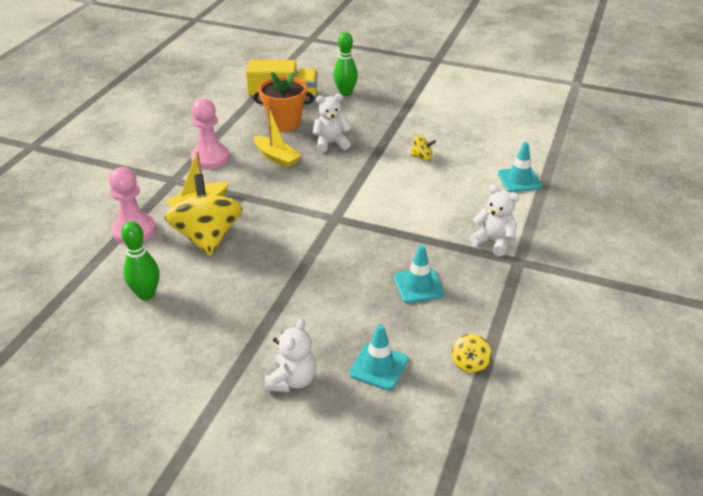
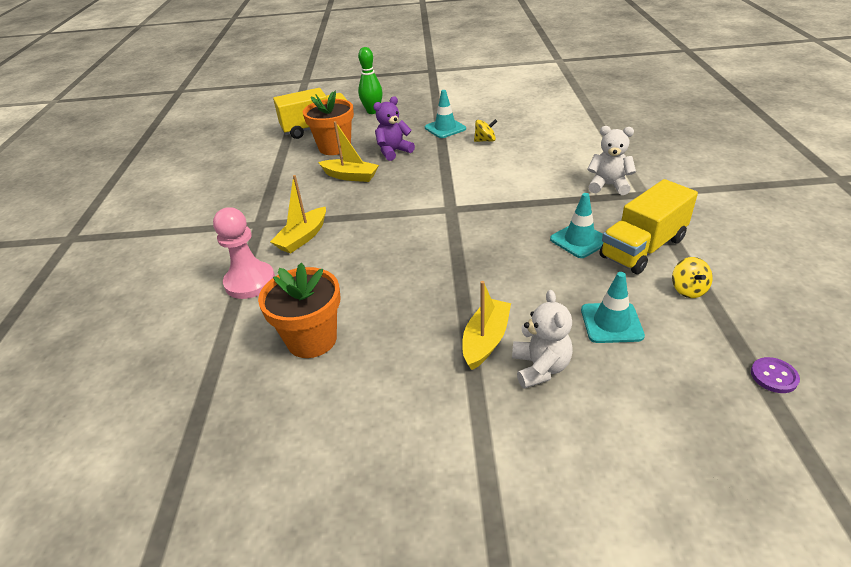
camera: 20 degrees left, 0 degrees up
(146, 294) = (312, 339): green bowling pin -> orange flower pot
(207, 237) = (337, 264): yellow spinning top -> none
(210, 158) = (283, 194): pink pawn -> none
(270, 343) = (485, 340): none -> yellow boat
(331, 143) = (393, 151): white teddy bear -> purple teddy bear
(467, 312) = (643, 248): none -> yellow truck
(467, 459) = (774, 376): none -> purple button
(519, 180) = (582, 135): turquoise traffic cone -> turquoise traffic cone (445, 128)

